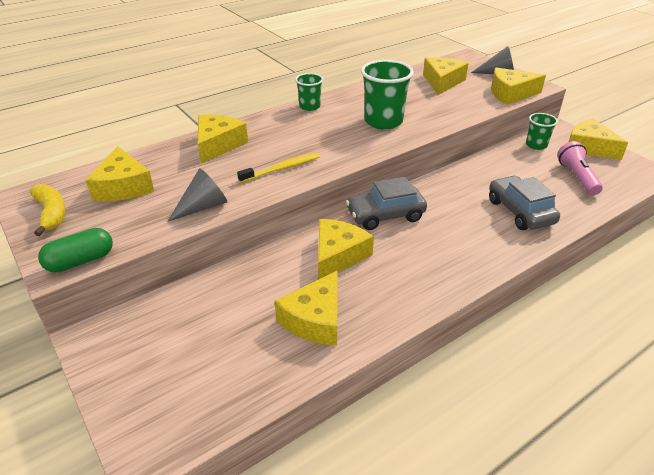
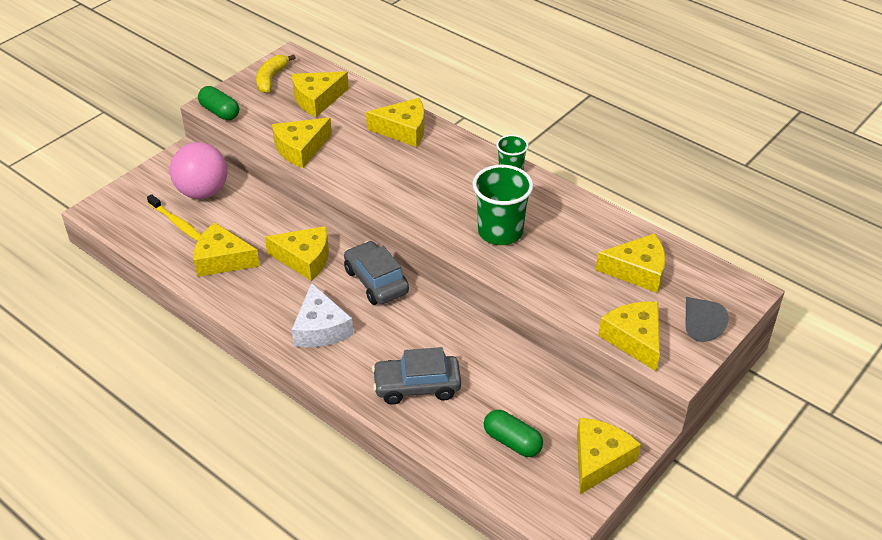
camera: 75 degrees right, 5 degrees up
(51, 213) = (271, 79): yellow banana -> yellow banana turned 150 degrees clockwise
(179, 326) = (203, 192): none -> pink ball
(203, 207) = (300, 149): grey cone -> yellow cheese
(282, 169) = (374, 179): yellow toothbrush -> yellow toothbrush (178, 223)
(442, 257) = (320, 328): none -> white cheese
(520, 211) = (417, 386): grey car -> grey car turned 150 degrees counterclockwise
(536, 145) = (580, 403): green cup -> none
(577, 177) = (512, 442): pink flashlight -> green capsule

